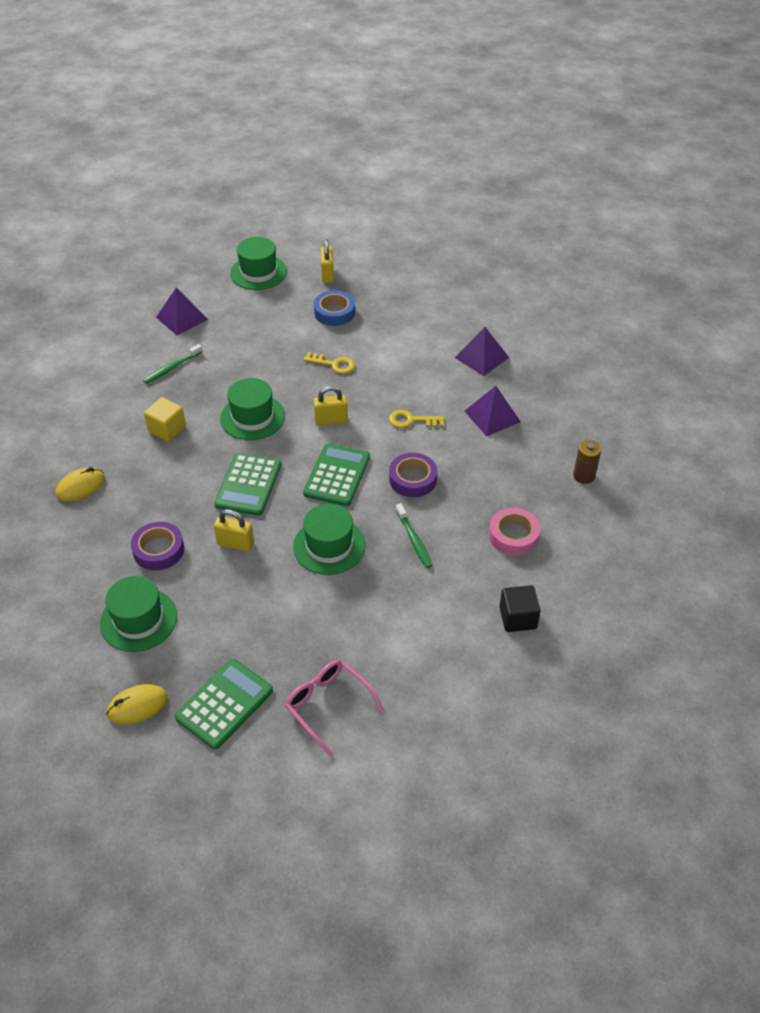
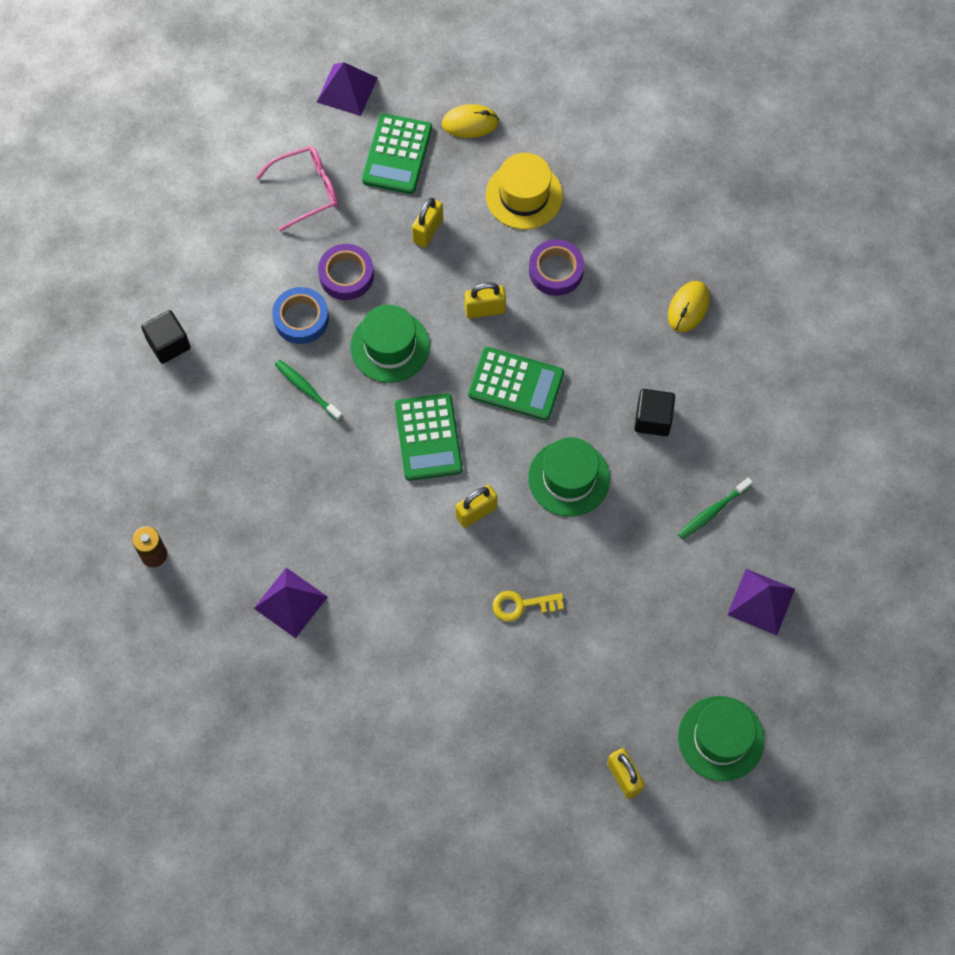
camera: 155 degrees right, 20 degrees up
(137, 706) = (470, 123): yellow mouse -> yellow mouse turned 45 degrees clockwise
(138, 620) = (524, 195): green hat -> yellow hat
(167, 429) = (653, 419): yellow cube -> black cube
(172, 368) = (712, 512): green toothbrush -> green toothbrush turned 150 degrees counterclockwise
(241, 623) = (428, 231): none -> yellow padlock
(248, 485) = (516, 384): green calculator -> green calculator turned 120 degrees clockwise
(327, 704) = (308, 190): pink glasses -> pink glasses turned 45 degrees counterclockwise
(334, 312) = (572, 702): blue tape -> blue tape (301, 319)
(411, 420) = (383, 553): yellow key -> none
(412, 479) = (343, 467): purple tape -> purple tape (346, 275)
(482, 357) = (342, 701): purple pyramid -> purple pyramid (347, 90)
(513, 535) = (205, 439): pink tape -> none

